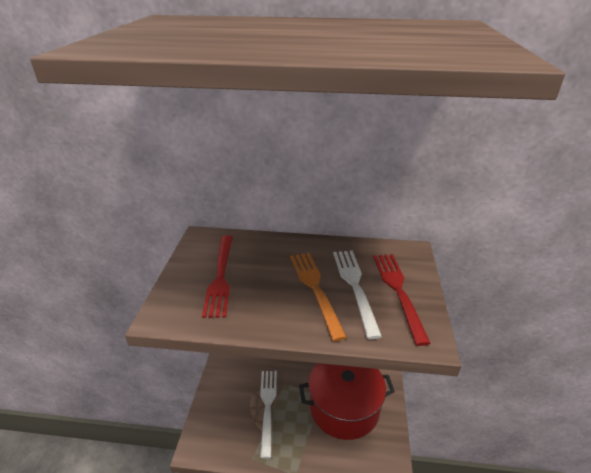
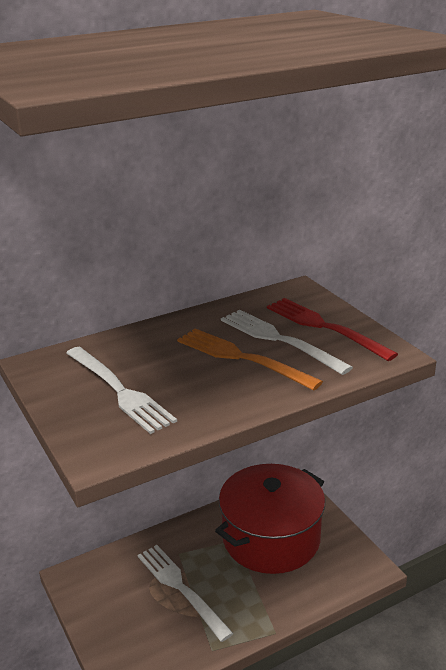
camera: 35 degrees left, 5 degrees down
(220, 277) = (120, 391): red fork -> white fork

